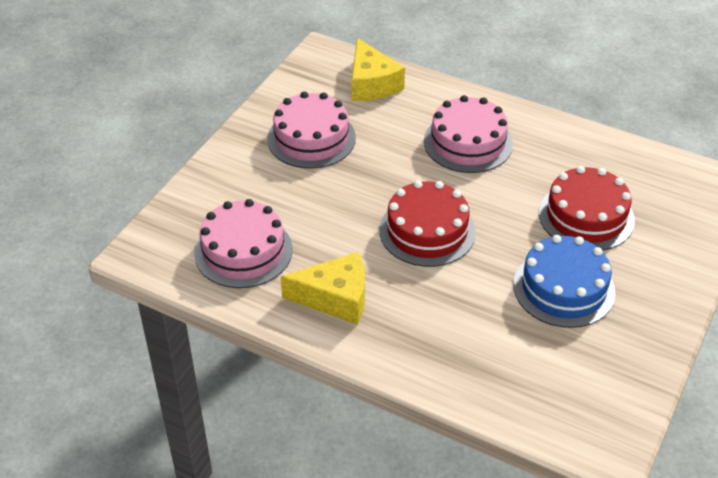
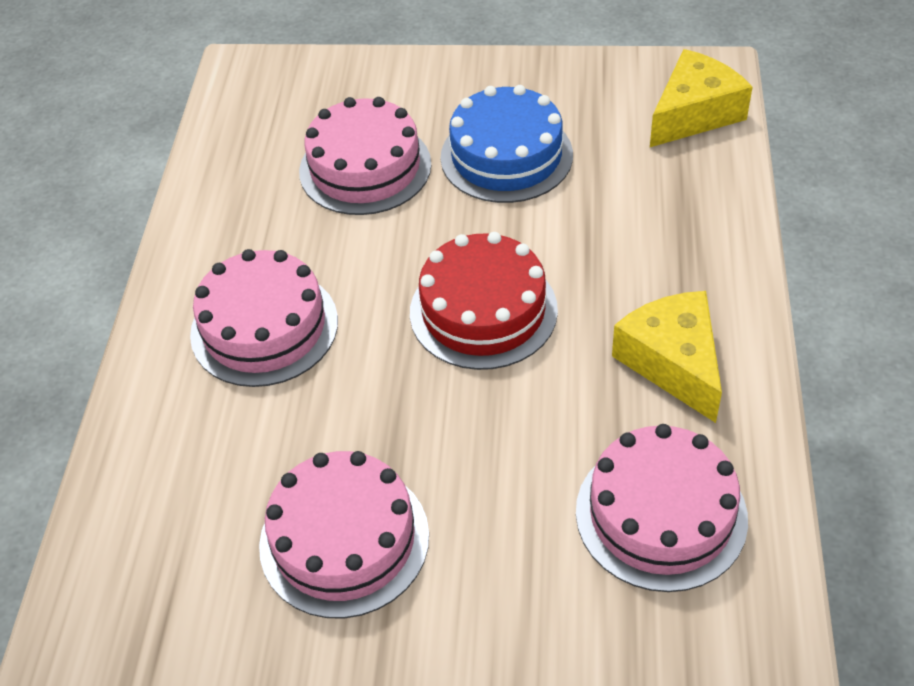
camera: 110 degrees left, 5 degrees up
(371, 84) = (152, 510): yellow cheese -> yellow cheese (694, 113)
(586, 216) = (365, 167): red cake -> pink cake

